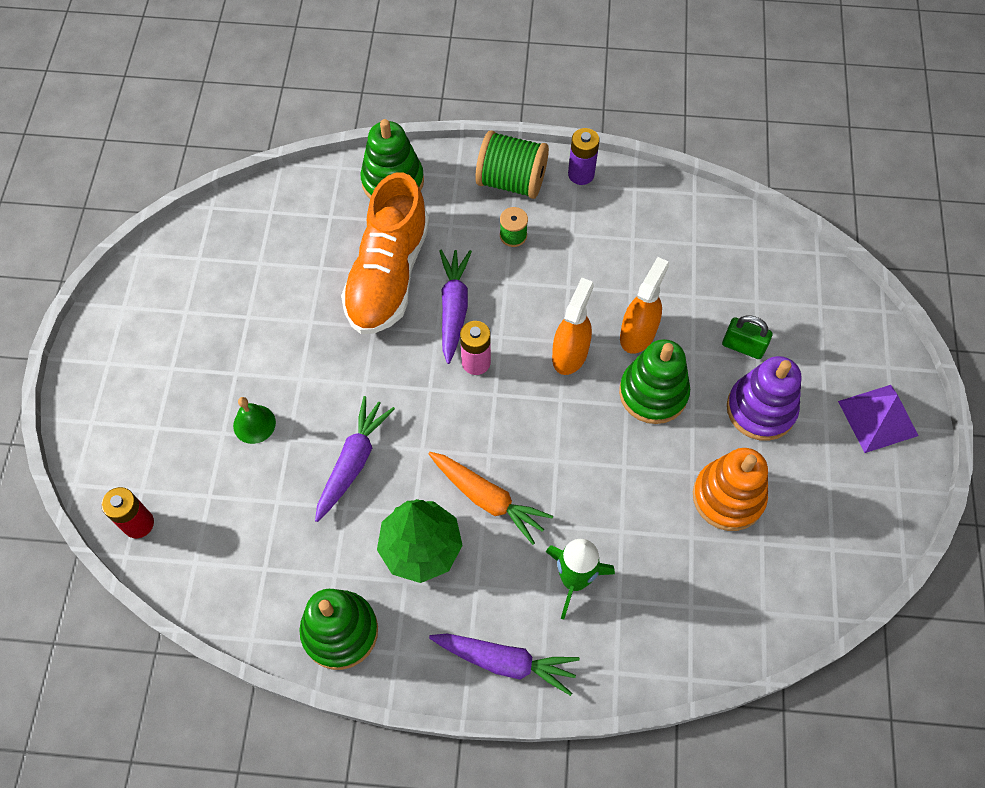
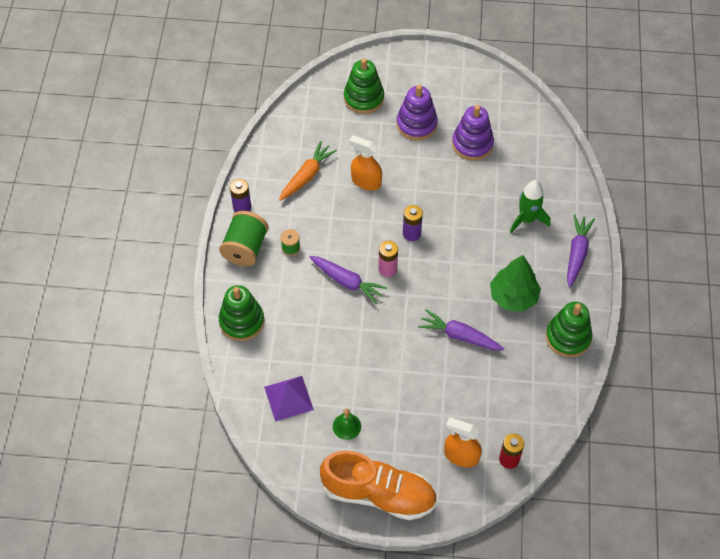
camera: 90 degrees left, 5 degrees down
(254, 424) = (435, 396): green bell -> green bell (346, 426)
(388, 275) = (320, 321): orange shoe -> orange shoe (378, 494)
(454, 308) = (347, 282): purple carrot -> purple carrot turned 150 degrees counterclockwise
(488, 499) = (480, 262): orange carrot -> orange carrot (307, 176)
(541, 397) = (411, 233): none -> purple battery
(570, 354) = (381, 217): orange spray bottle -> orange spray bottle (461, 456)
(653, 393) = (407, 176): green stacking toy -> green stacking toy (363, 98)
(728, 497) = (472, 144): orange stacking toy -> purple stacking toy
(743, 347) = (375, 129): green padlock -> none
(877, 418) = (420, 71): purple pyramid -> purple pyramid (288, 398)

